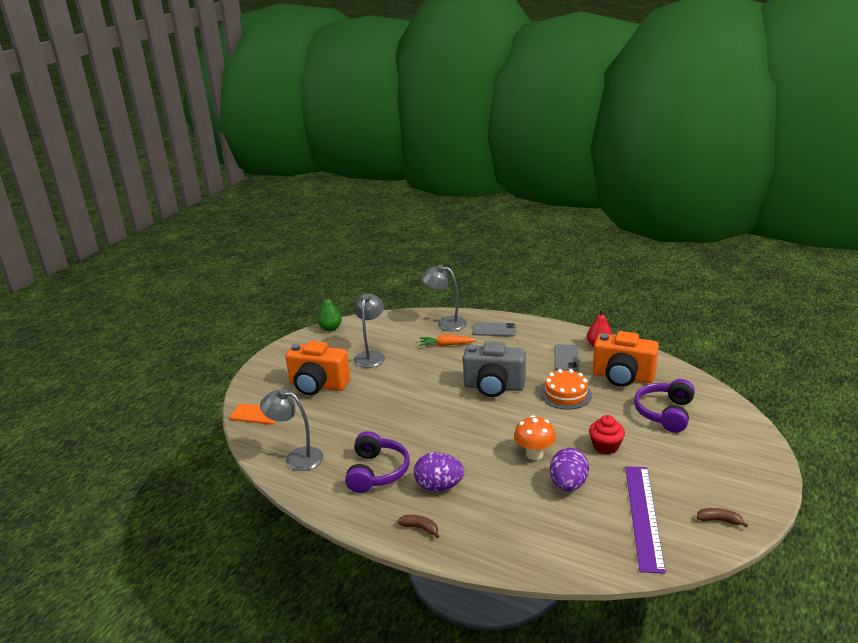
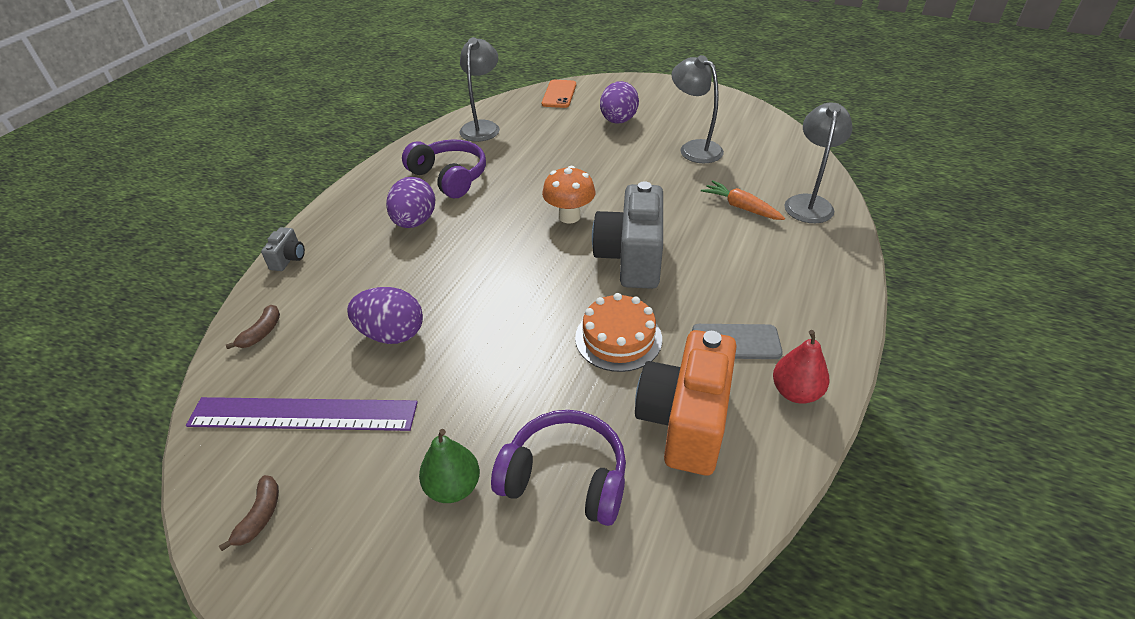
camera: 85 degrees right, 15 degrees up
(318, 385) = (618, 121): orange camera -> purple egg
(330, 328) = (754, 112): green pear -> green pear (453, 487)
(371, 356) = (694, 148): grey lamp -> grey lamp turned 135 degrees counterclockwise
(377, 472) = (449, 177): purple headphones -> purple headphones turned 135 degrees counterclockwise
(420, 528) = (348, 214): brown banana -> brown banana (261, 333)
(446, 345) = (741, 207): orange carrot -> orange carrot turned 45 degrees counterclockwise
(481, 556) = (288, 259): none -> grey camera
(494, 330) = (806, 254): grey phone -> none
(534, 454) = (464, 301): orange mushroom -> orange mushroom (569, 216)
(605, 446) = (473, 381): red cupcake -> none

